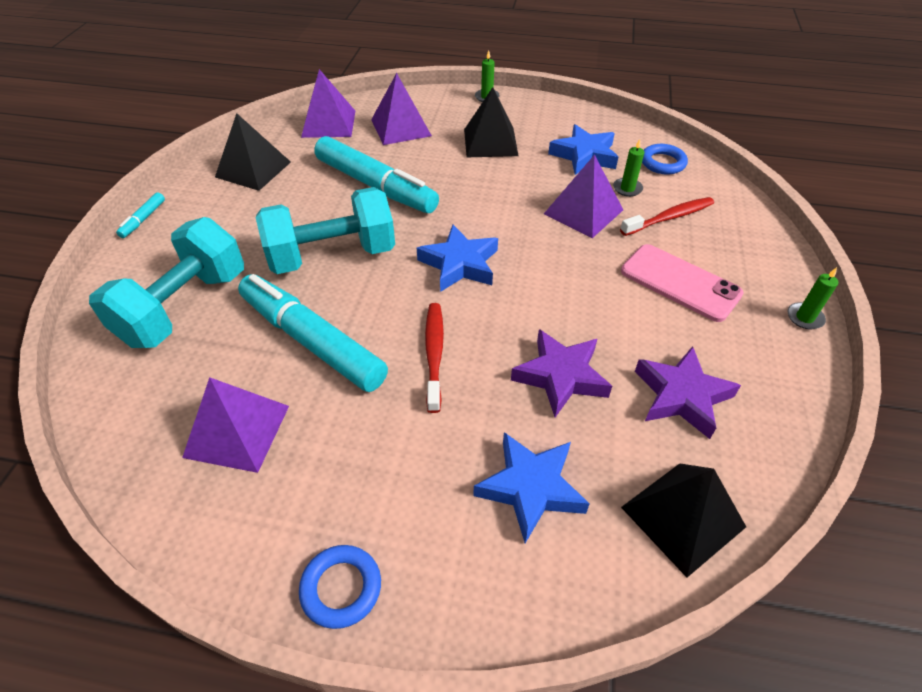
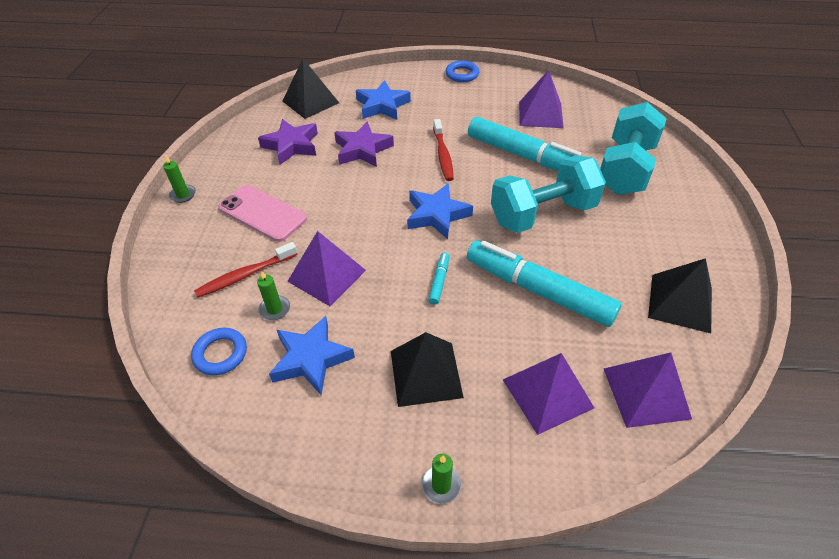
camera: 175 degrees right, 0 degrees up
(143, 219) = (729, 234): turquoise marker -> turquoise marker (439, 281)

